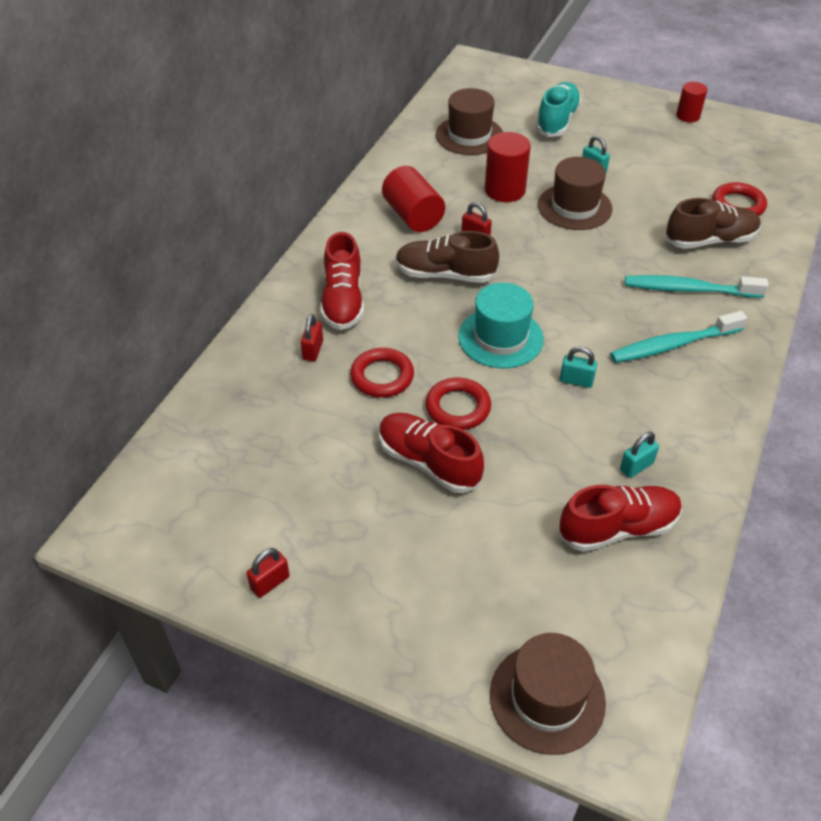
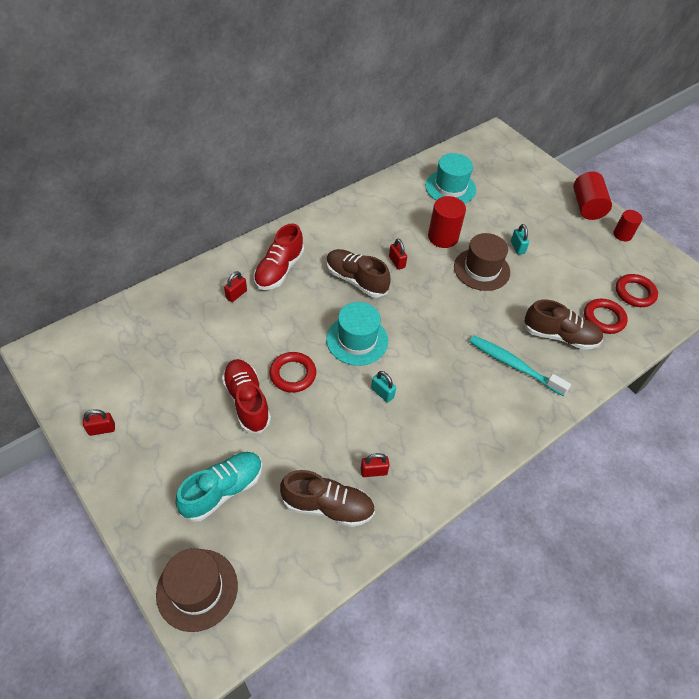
camera: 25 degrees right, 5 degrees up
(382, 376) = (263, 331): red ring -> red ring (634, 293)
(413, 216) = (367, 230): red cylinder -> red cylinder (587, 206)
(469, 135) = (450, 188): brown hat -> turquoise hat
(557, 121) = (520, 201): turquoise shoe -> turquoise shoe (223, 490)
(618, 528) = (327, 506): red shoe -> brown shoe
(636, 466) = (373, 471): turquoise padlock -> red padlock
(673, 345) = (469, 399): turquoise toothbrush -> none

